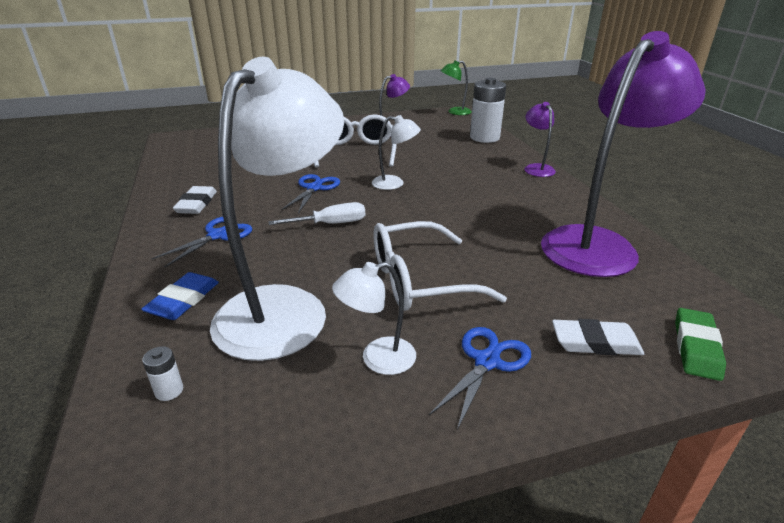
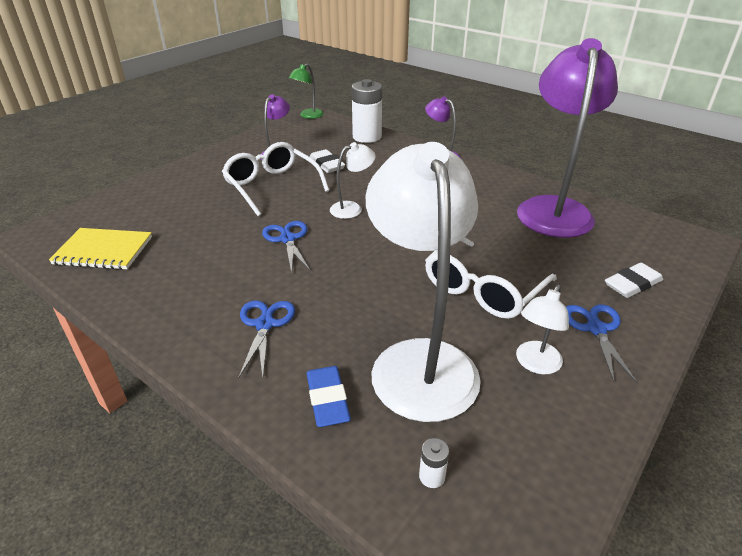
camera: 35 degrees left, 5 degrees up
(194, 158) = (103, 251): none -> yellow notebook
(196, 204) = (191, 301): white eraser -> white eraser (327, 164)
(331, 224) = (352, 269): white screwdriver -> none
(696, 347) = (678, 261): green eraser -> none

